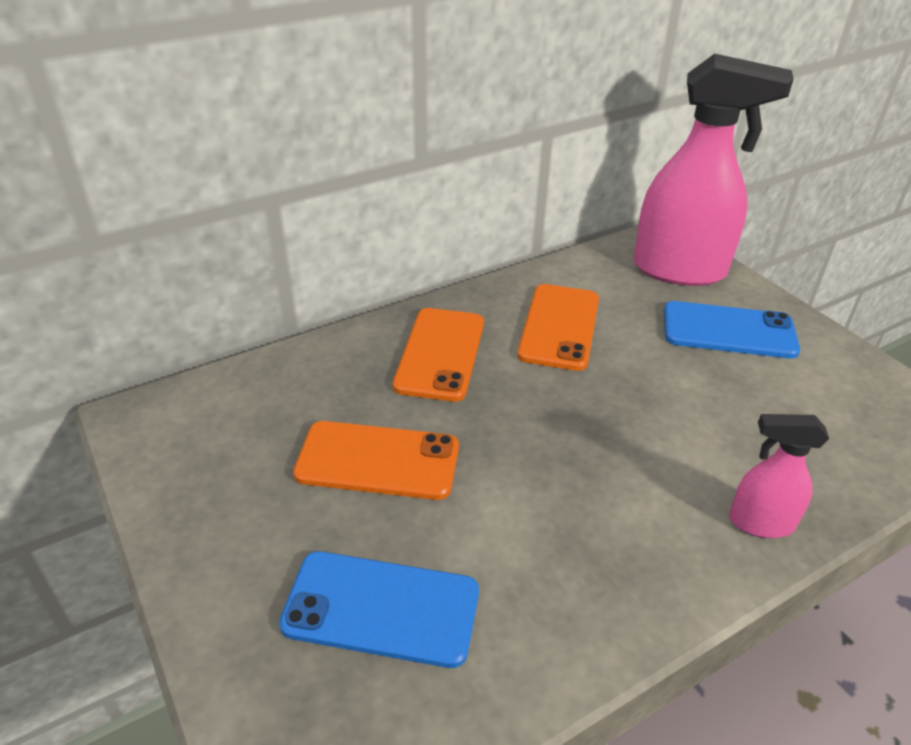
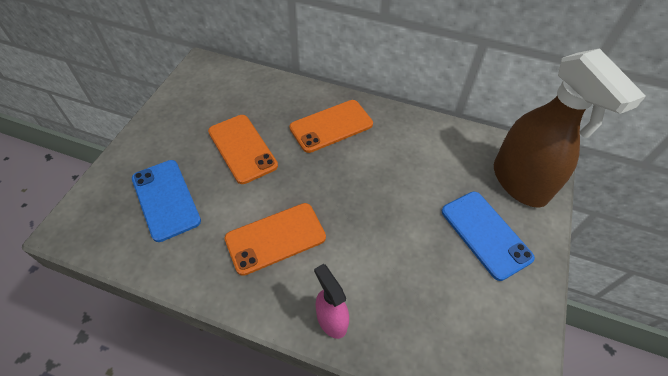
camera: 50 degrees right, 15 degrees up
(559, 327) = (401, 157): orange phone -> orange phone (275, 238)
(680, 270) = (520, 183): pink spray bottle -> brown spray bottle

